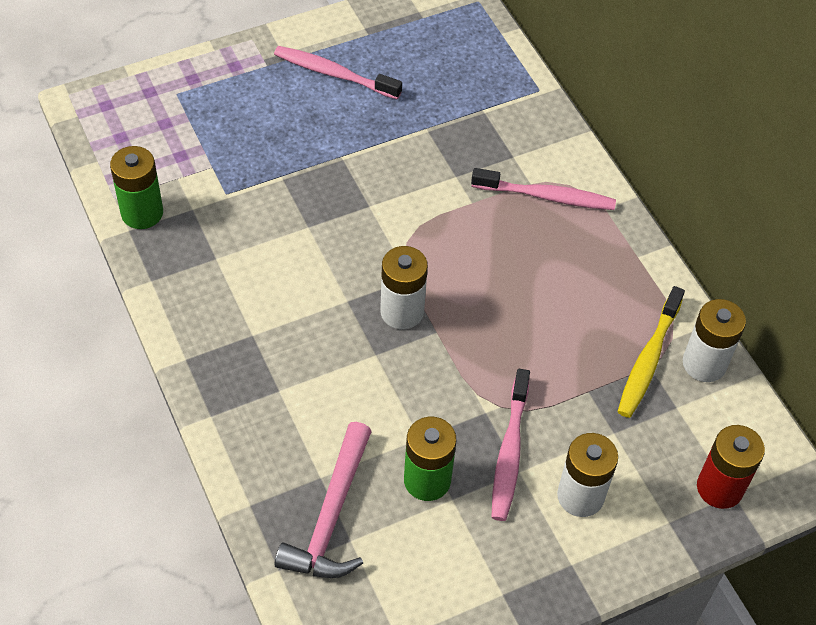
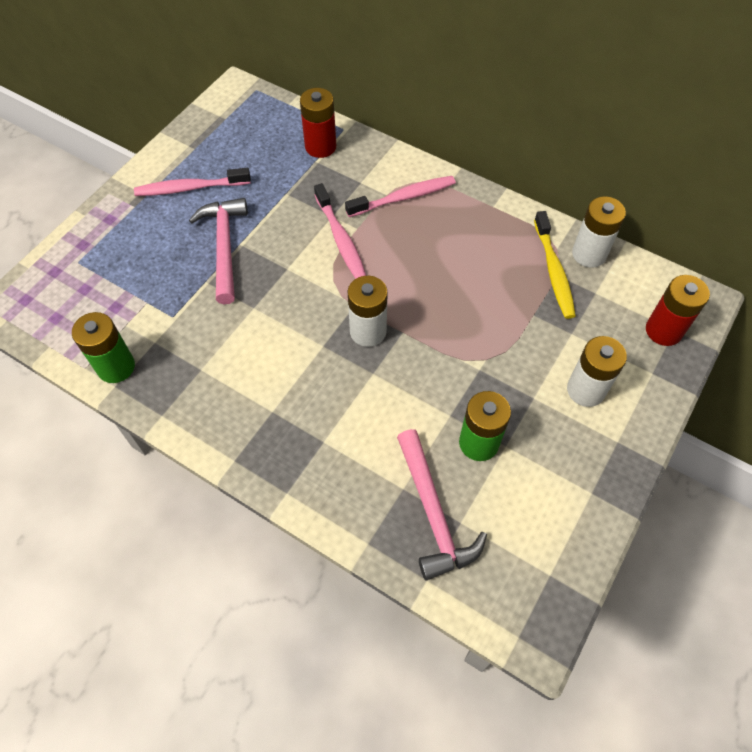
camera: 30 degrees left, 5 degrees up
(323, 151) = (224, 247): none -> pink hammer
(500, 97) = (320, 147): none -> red battery
(509, 452) = (517, 388): pink toothbrush -> pink toothbrush (340, 239)

